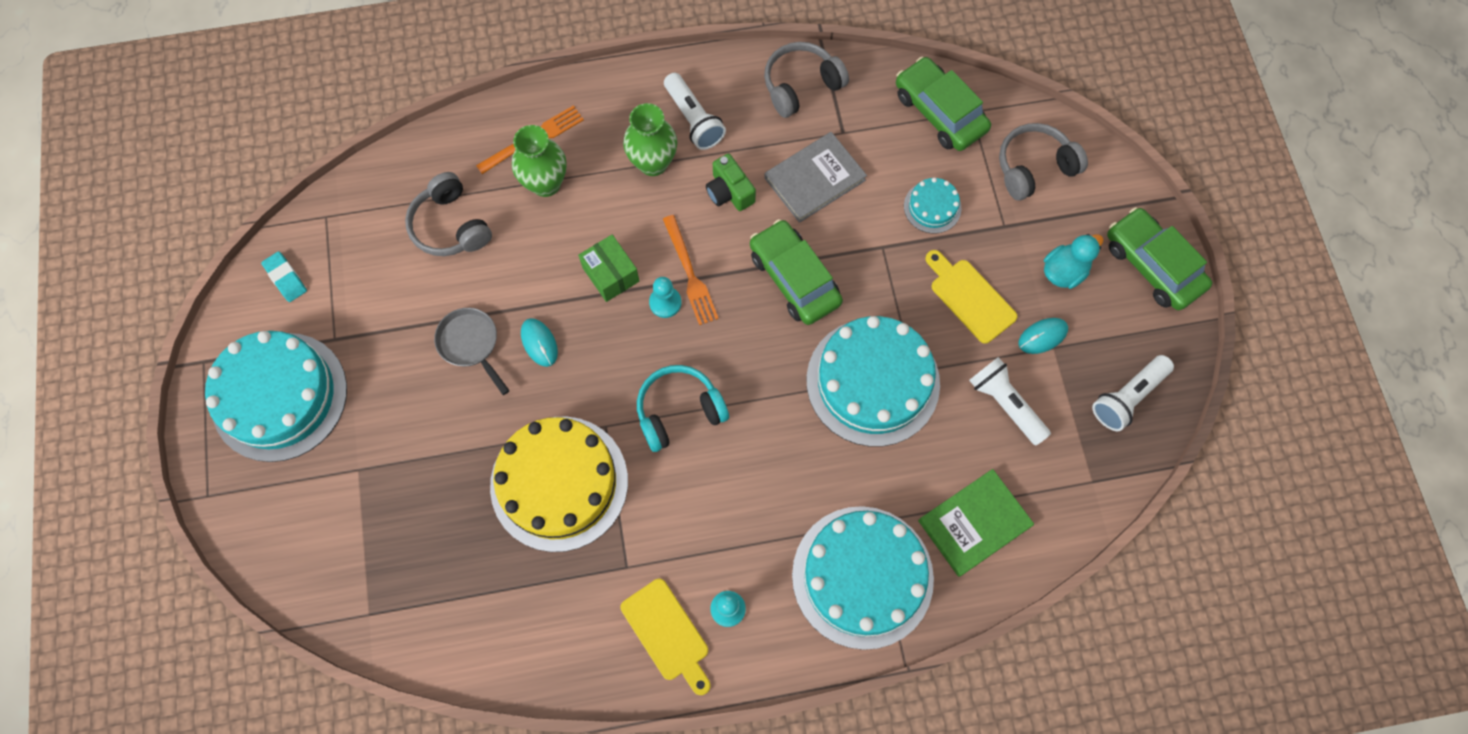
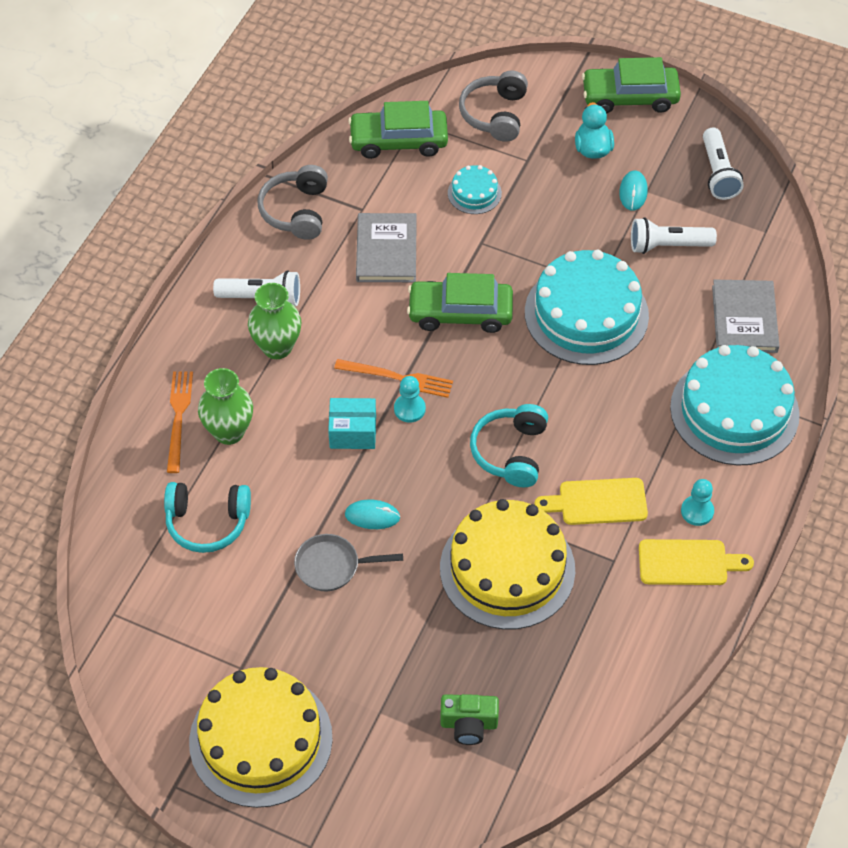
camera: 55 degrees left, 15 degrees down
(279, 396) = (260, 739): turquoise cake -> yellow cake
(286, 278) = (148, 677): turquoise eraser -> none
(450, 226) = (207, 522): grey headphones -> turquoise headphones
(610, 274) = (353, 432): green box -> turquoise box
(729, 192) = (348, 311): green camera -> green camera (469, 724)
(970, 297) = (567, 215): yellow cutting board -> yellow cutting board (597, 502)
(974, 523) = (744, 319): green book -> grey book

